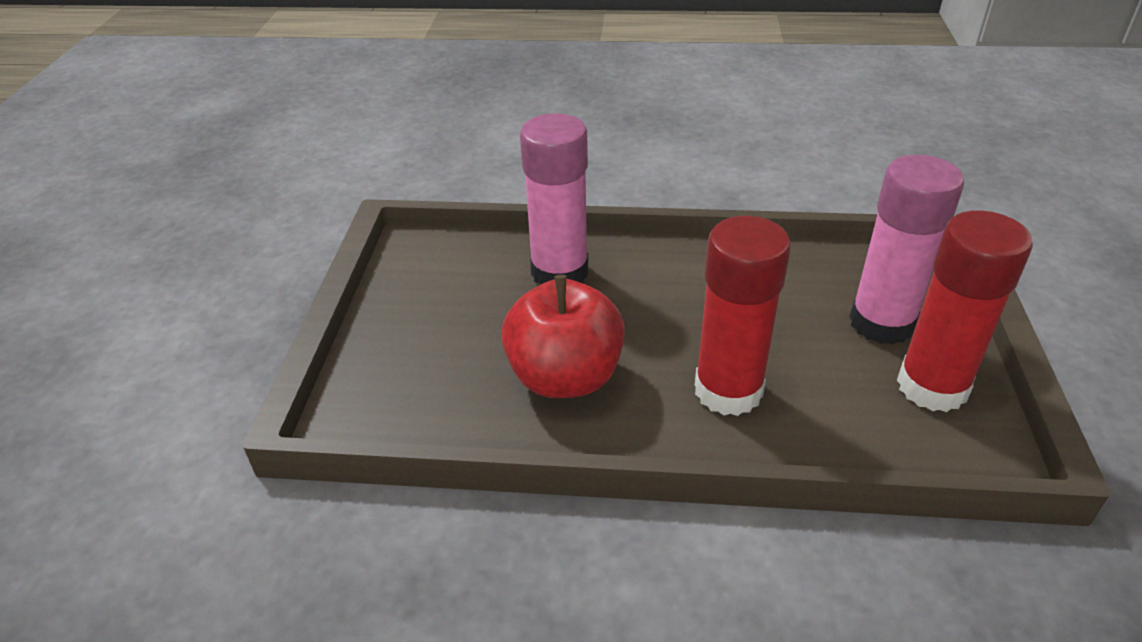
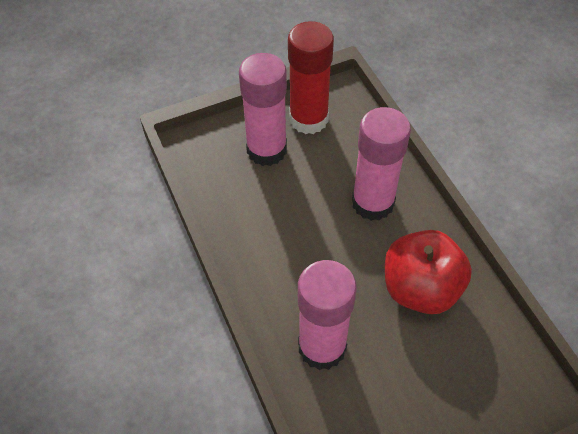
camera: 120 degrees left, 15 degrees up
(728, 390) = (372, 203): red glue stick -> pink glue stick

